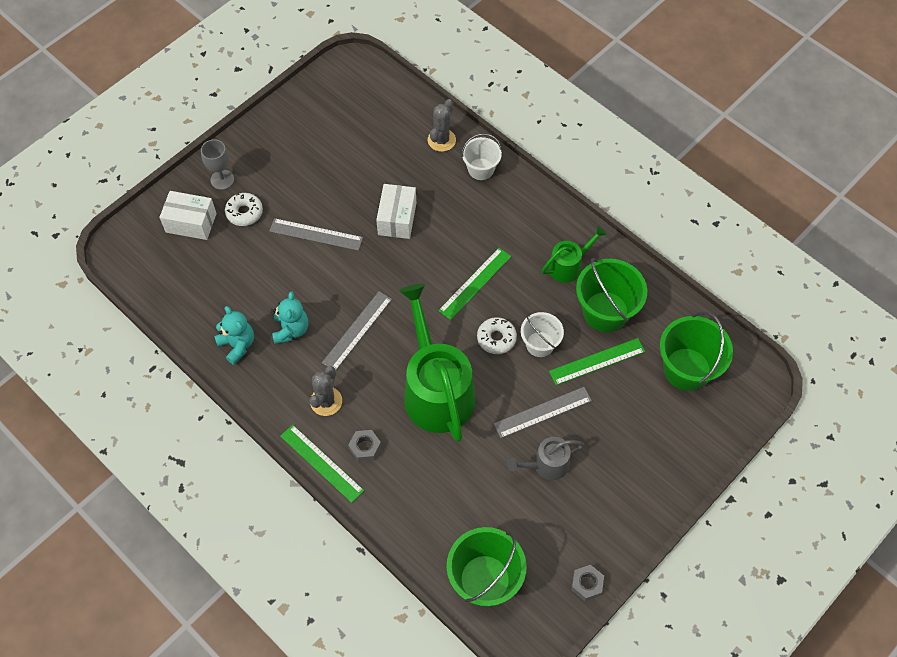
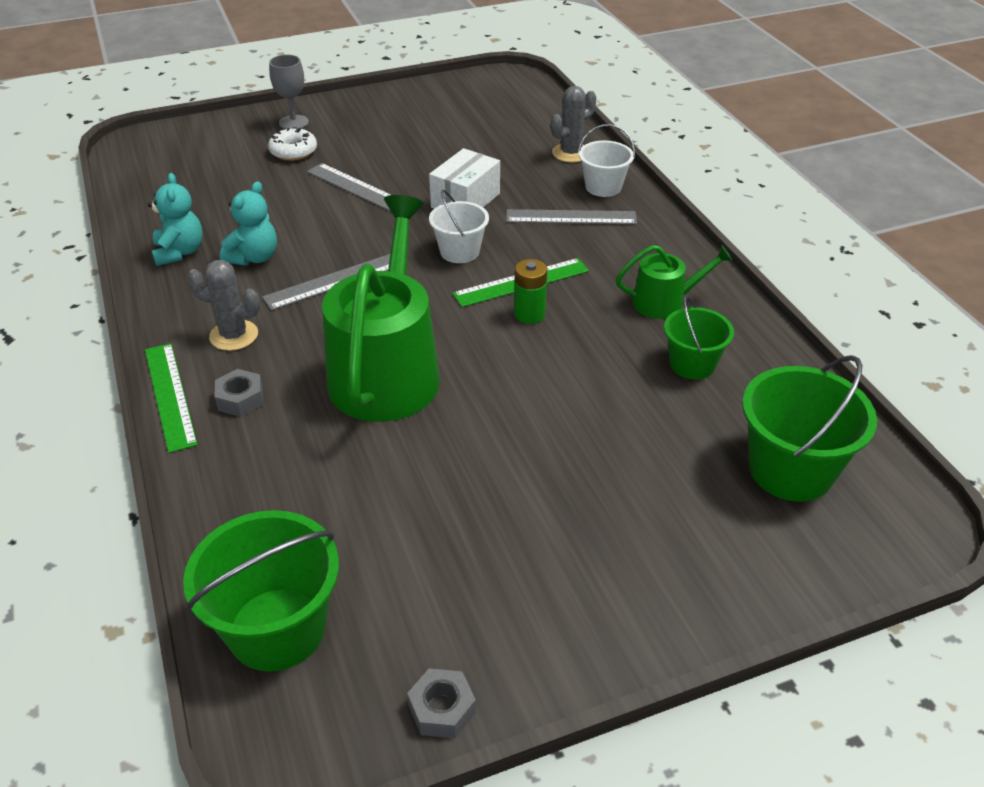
camera: 25 degrees right, 20 degrees down
(191, 223) = (229, 144): white box -> none
(326, 401) = (234, 335): grey cactus -> grey cactus turned 60 degrees clockwise
(494, 309) = (529, 314): none -> green battery
(496, 338) = (511, 344): white donut -> none
(540, 344) = (570, 369): white bucket -> white bucket (459, 251)
(542, 412) = (523, 445): grey ruler -> grey ruler (571, 217)
(546, 465) = (485, 511): grey watering can -> none
(597, 361) = (645, 414): green ruler -> none
(605, 312) = (692, 364): green bucket -> green bucket, size x0.61

